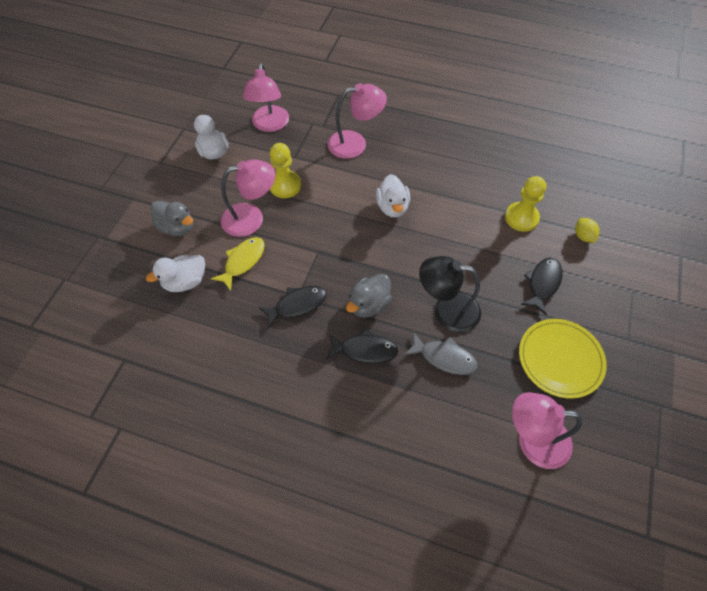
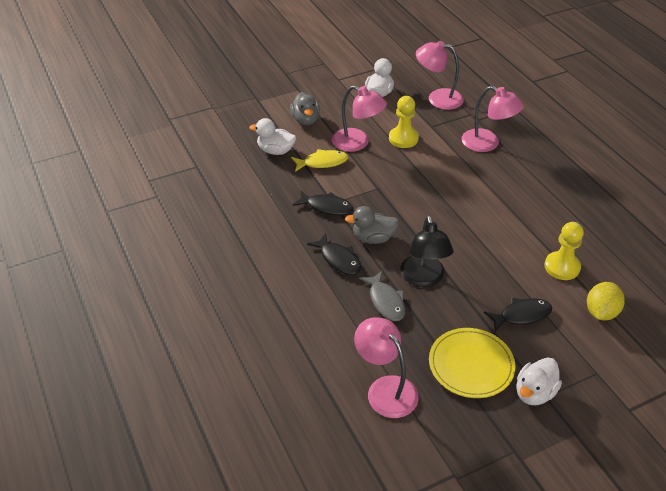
camera: 45 degrees right, 15 degrees down
(269, 125) = (438, 98): pink lamp -> pink lamp turned 60 degrees clockwise
(392, 207) = (464, 197): white duck -> white duck (534, 393)
(446, 310) = (423, 278): black lamp -> black lamp turned 150 degrees counterclockwise
(583, 236) = (601, 312): yellow lemon -> yellow lemon, size x1.53

